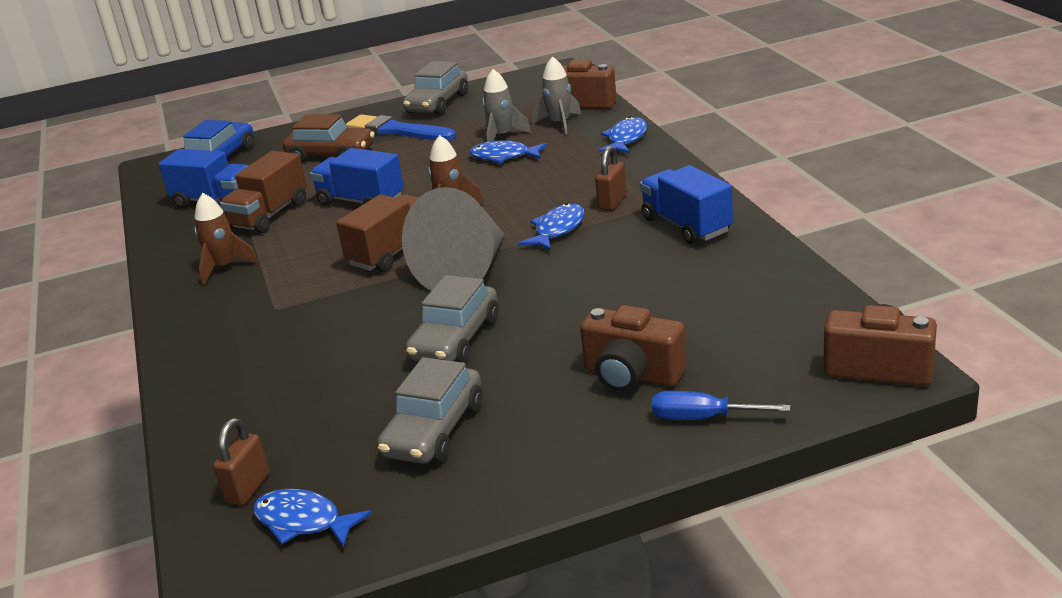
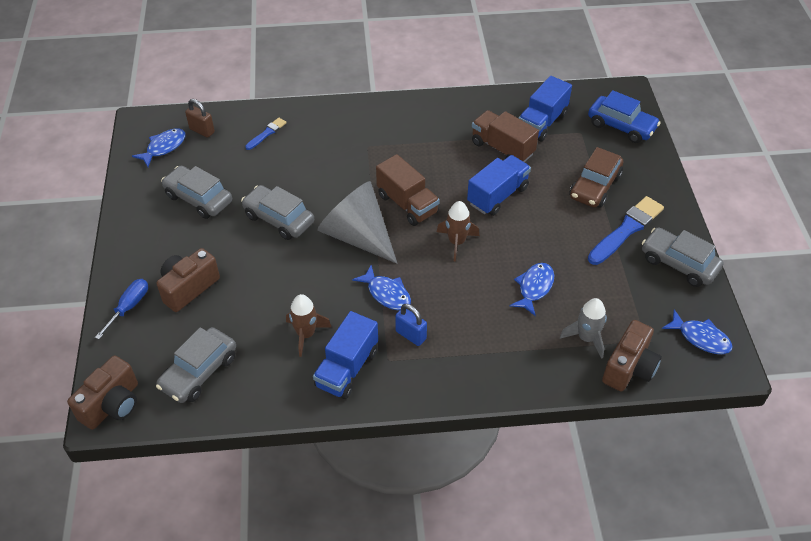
camera: 100 degrees right, 20 degrees up
(224, 267) = (436, 126): brown rocket -> brown rocket (306, 334)
(251, 410) = (266, 133): none -> blue brush
(502, 136) = (578, 294): grey rocket -> none
(612, 202) = (411, 335): brown padlock -> blue padlock
(626, 139) = (527, 376): blue fish -> blue fish (700, 338)
(686, 225) = (347, 368): blue truck -> blue truck turned 135 degrees clockwise
(769, 317) = (199, 372): none -> grey car

